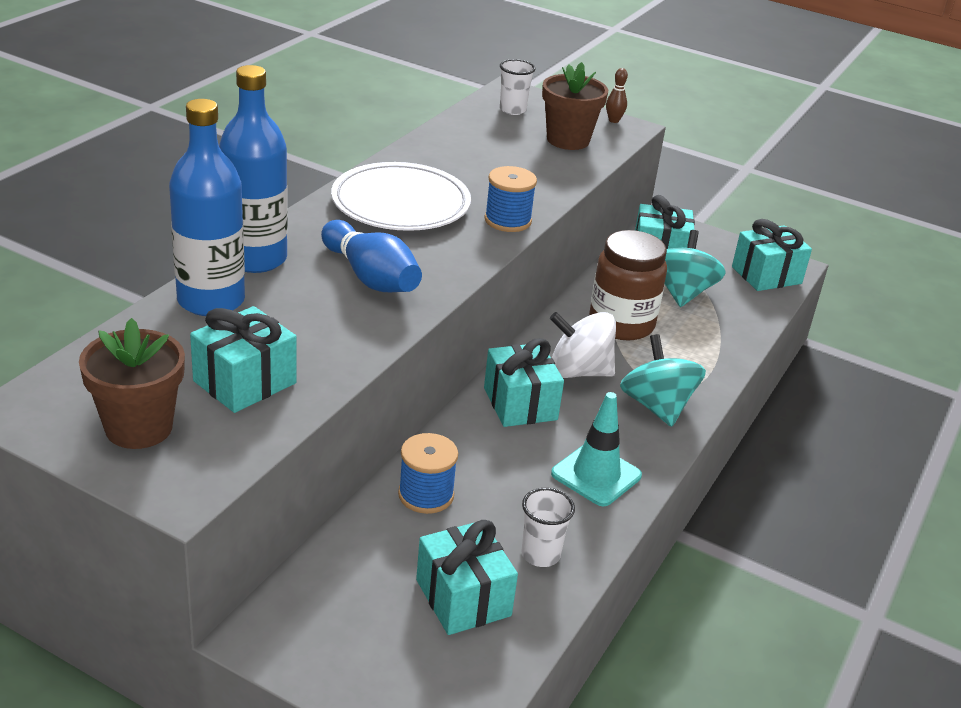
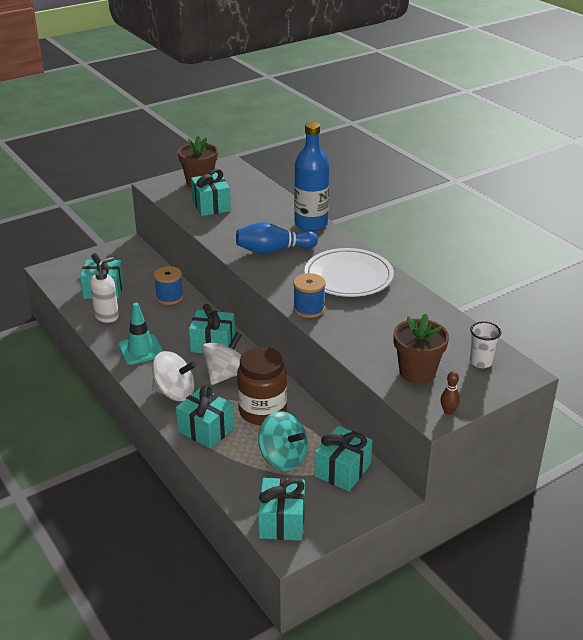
camera: 120 degrees right, 0 degrees up
(211, 301) = (279, 208): blue bottle -> none
(540, 555) = (107, 316): white cup -> white soap dispenser
(657, 406) = (175, 393): turquoise spinning top -> white spinning top
(696, 358) = (206, 430): none -> turquoise gift

